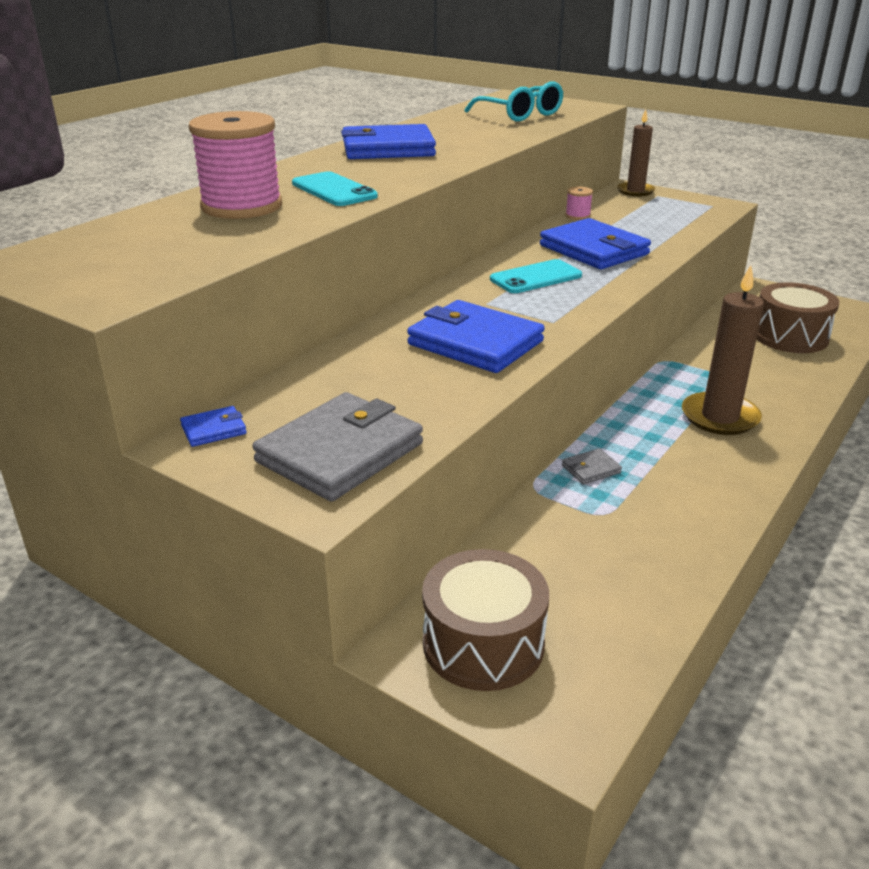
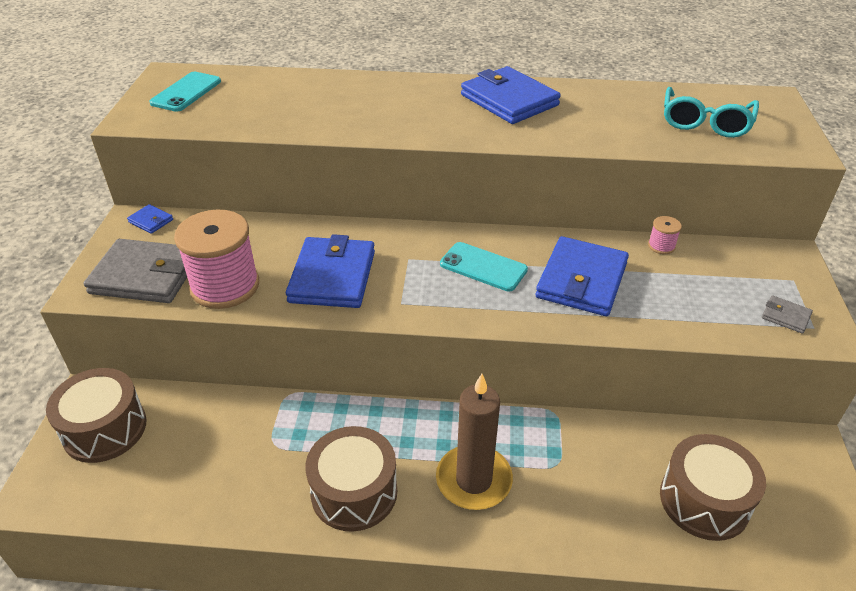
camera: 60 degrees right, 10 degrees up
(241, 206) = (316, 97): pink spool -> pink spool (225, 286)
(334, 190) = (381, 115): turquoise phone -> turquoise phone (186, 92)
(591, 469) = (331, 418): grey wallet -> grey wallet (785, 316)
(635, 191) = (785, 261): brown candle -> none
(700, 481) = (354, 492): none -> brown drum

